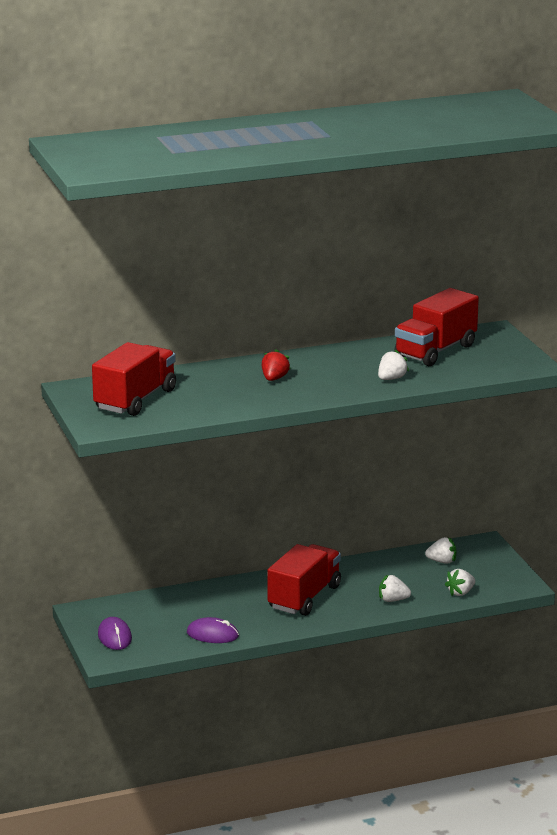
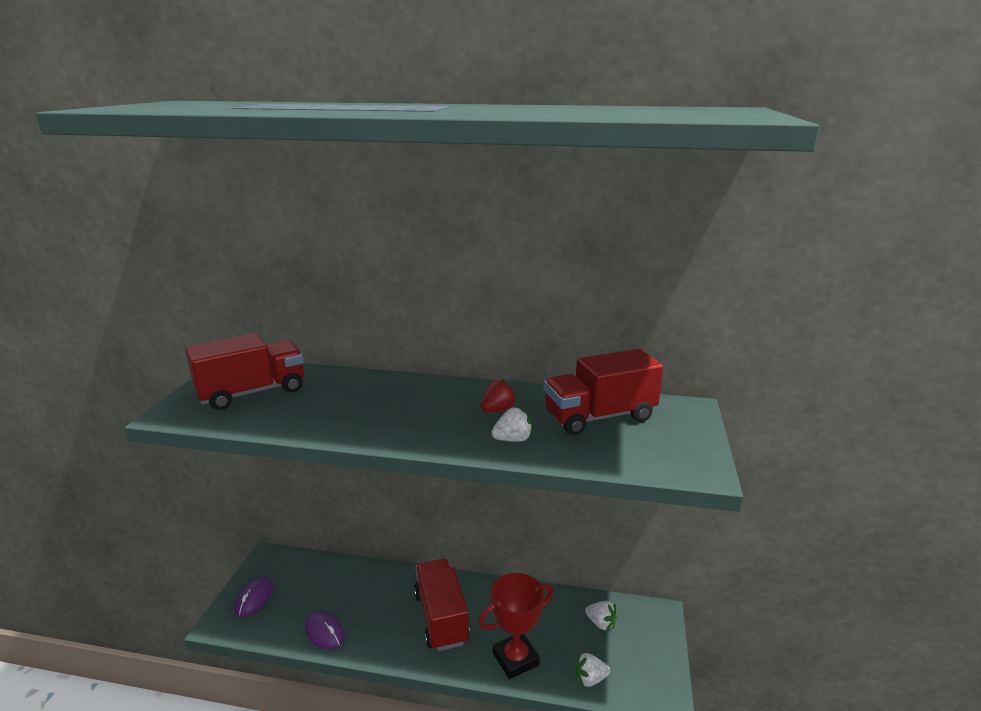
camera: 30 degrees right, 0 degrees up
(274, 379) = (400, 405): red strawberry -> red strawberry (497, 410)
(304, 597) = (441, 618): red truck -> red truck turned 75 degrees counterclockwise
(392, 600) = (515, 659): white strawberry -> red trophy

